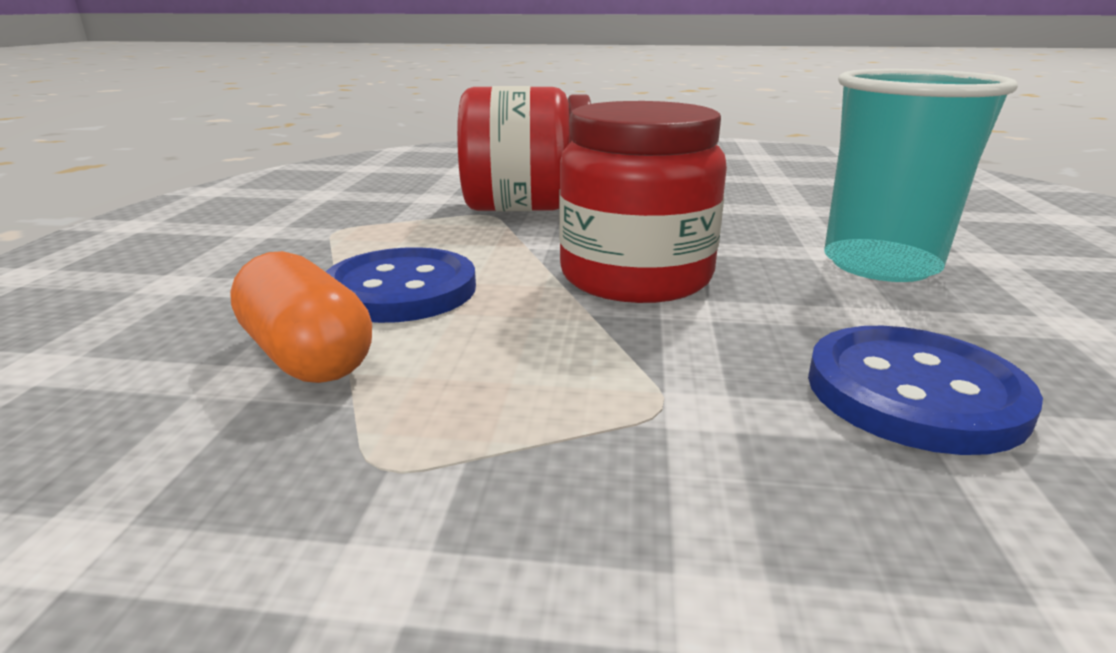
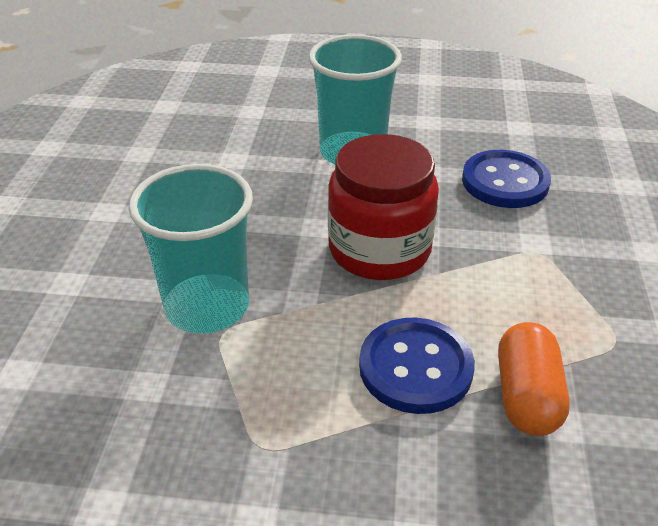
camera: 90 degrees left, 15 degrees up
(308, 356) = (526, 396): orange capsule -> orange capsule turned 45 degrees counterclockwise
(526, 208) = (207, 307): red jar -> turquoise cup

